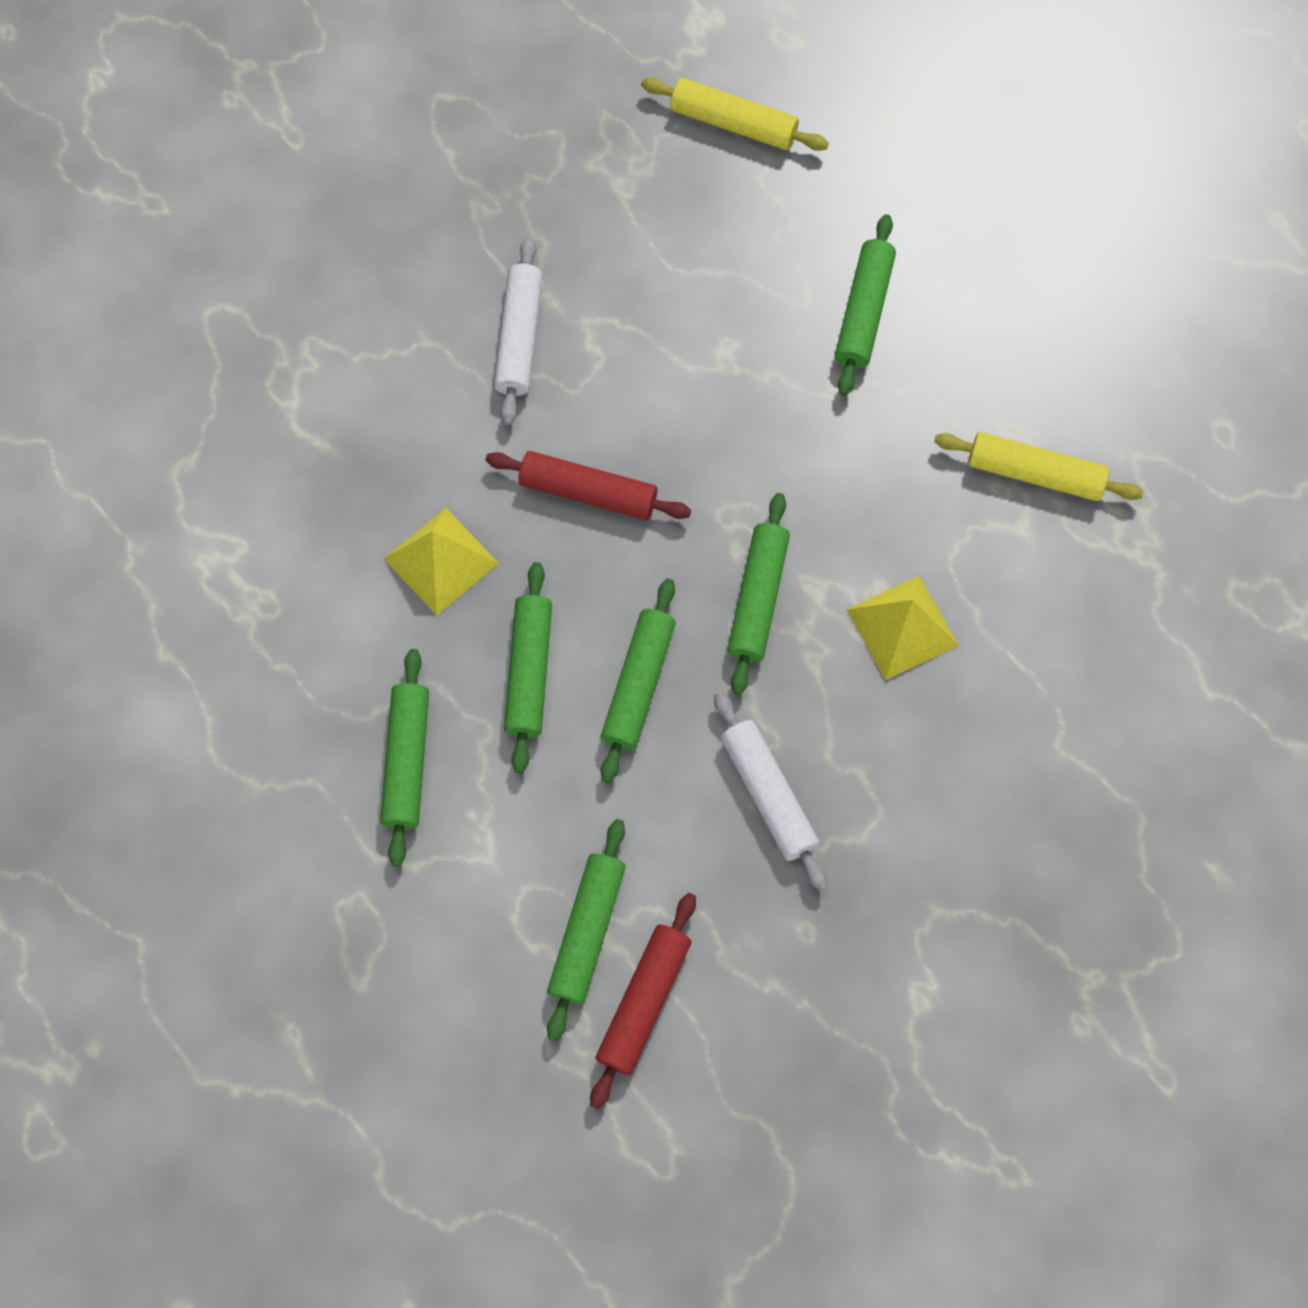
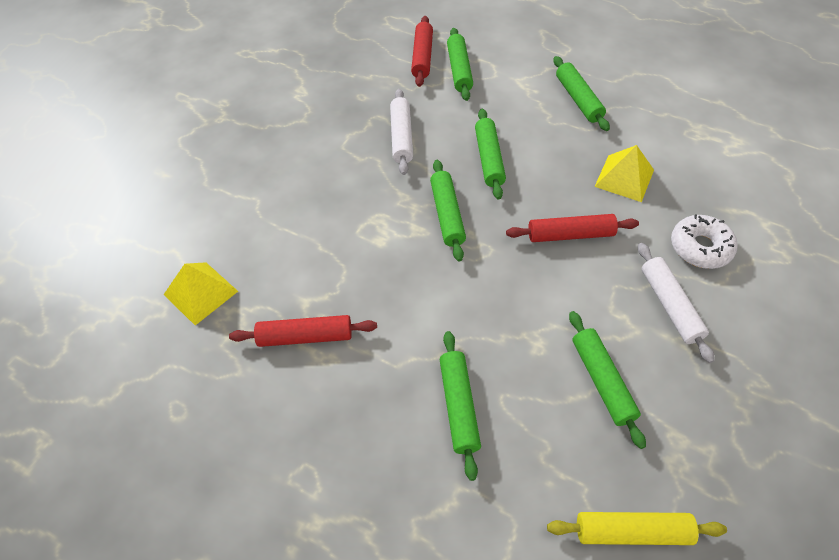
camera: 160 degrees right, 15 degrees down
(415, 402) = (700, 247): none -> white donut
(529, 672) = (546, 147): green rolling pin -> green rolling pin (602, 381)
(768, 794) = (401, 137): white rolling pin -> white rolling pin turned 45 degrees clockwise
(902, 627) = (360, 226): yellow pyramid -> yellow pyramid (200, 293)
(1035, 473) = (305, 336): yellow rolling pin -> red rolling pin

